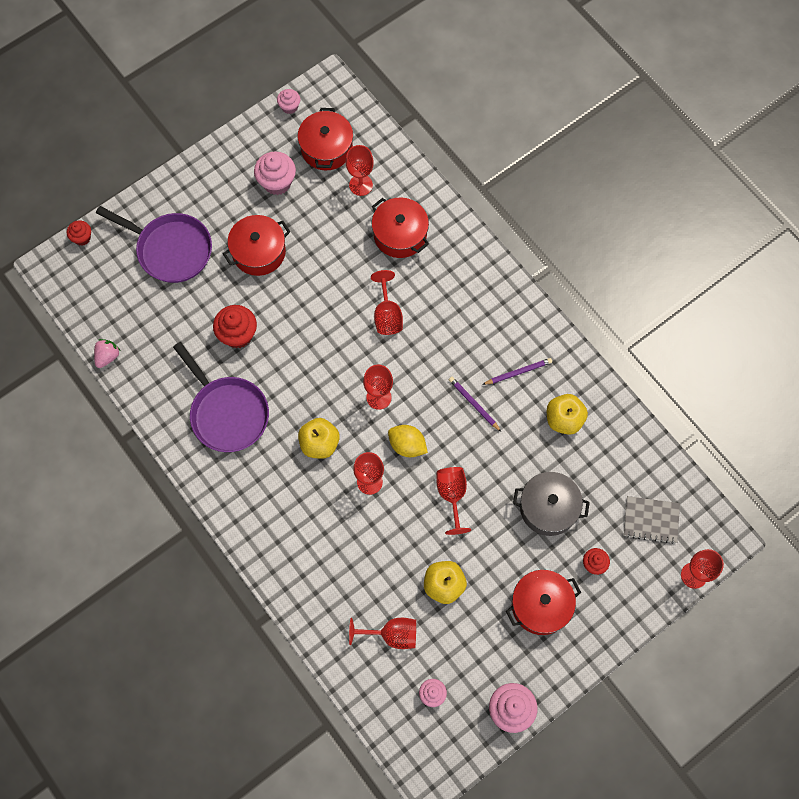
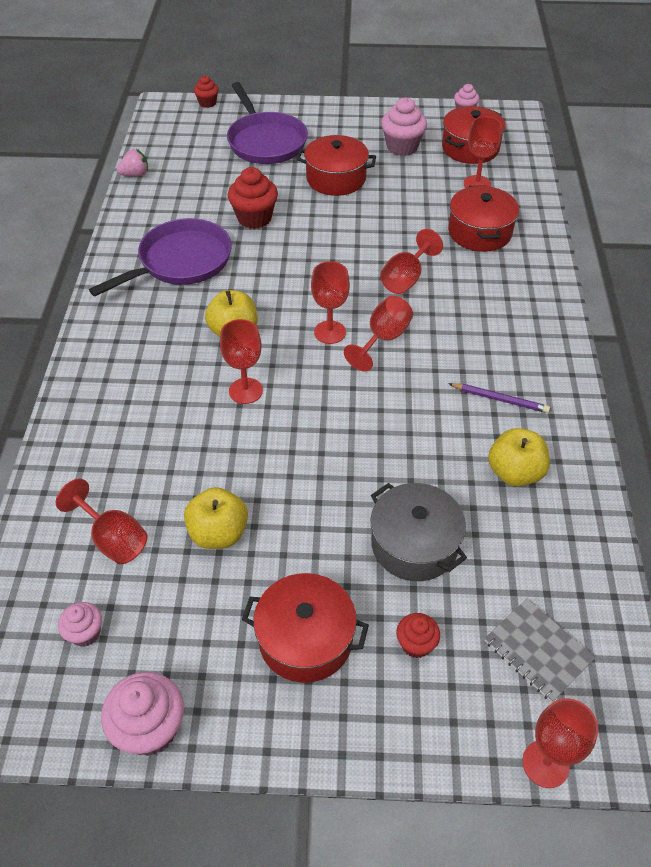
camera: 40 degrees right, 20 degrees down
(227, 413) = (181, 262): purple pan -> purple pan turned 135 degrees counterclockwise
(407, 445) = (316, 386): yellow lemon -> none
(452, 496) = (316, 458): red goblet -> red goblet (383, 339)
(474, 404) = (422, 396): purple pencil -> none

